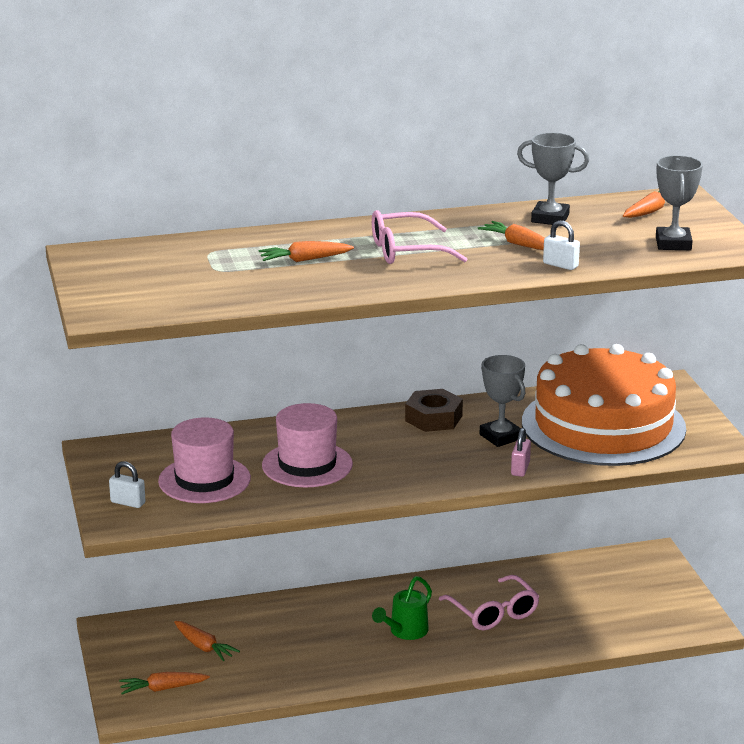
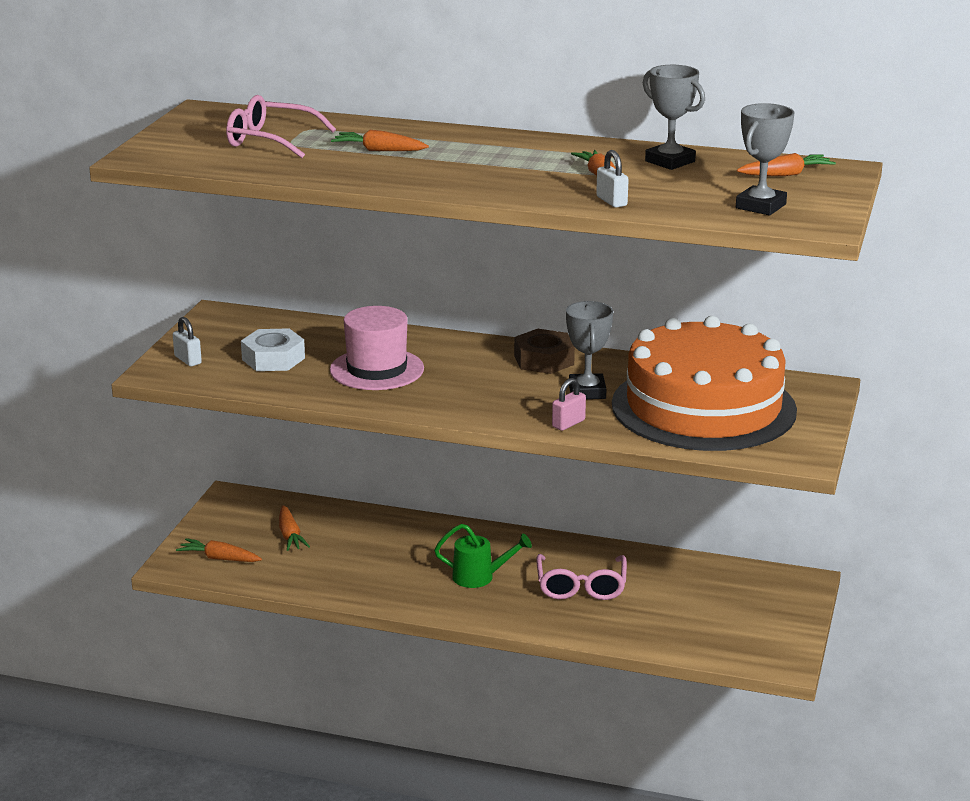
camera: 30 degrees right, 0 degrees up
(204, 480) = (273, 359): pink hat -> white nut
(405, 632) = (479, 577): green watering can -> green watering can turned 150 degrees counterclockwise
(406, 251) = (483, 161): pink glasses -> pink glasses (270, 140)

